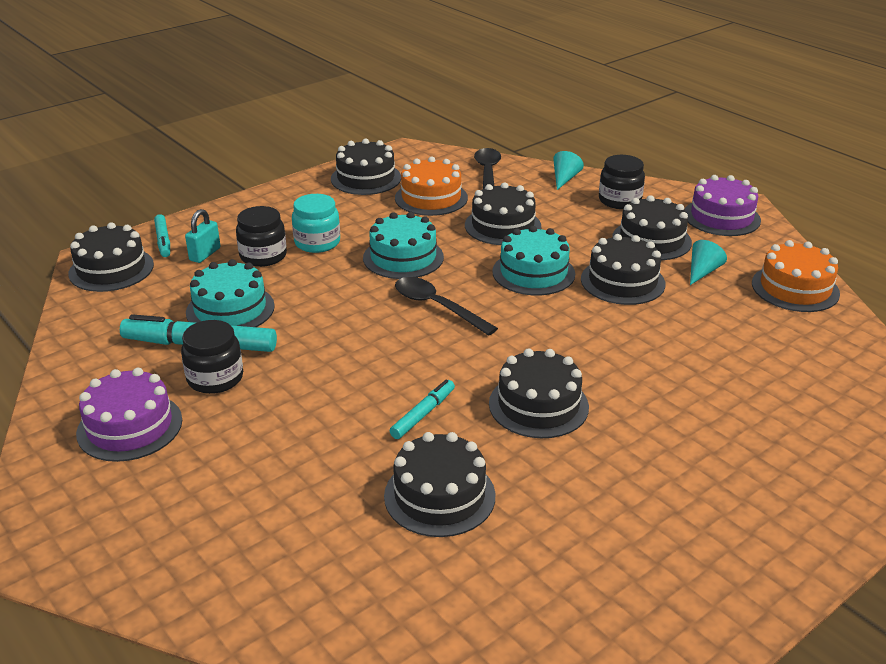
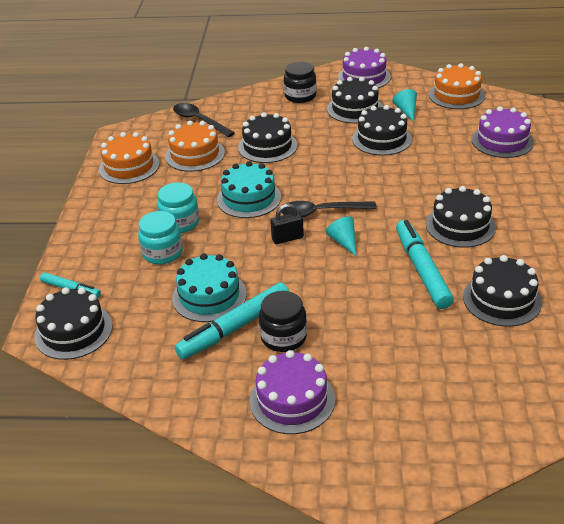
camera: 45 degrees left, 5 degrees up
(205, 254) = (121, 277): turquoise padlock -> none
(263, 256) = (162, 253): black jar -> turquoise jar
(366, 178) = (129, 166): black cake -> orange cake
(369, 308) = (287, 238): none -> black padlock
(423, 414) = (422, 270): turquoise marker -> turquoise marker, size x1.80
(533, 273) = (333, 162): turquoise cake -> none
(564, 179) = (248, 100): turquoise cone -> turquoise cone (343, 242)
(754, 362) = (502, 141): none -> purple cake

